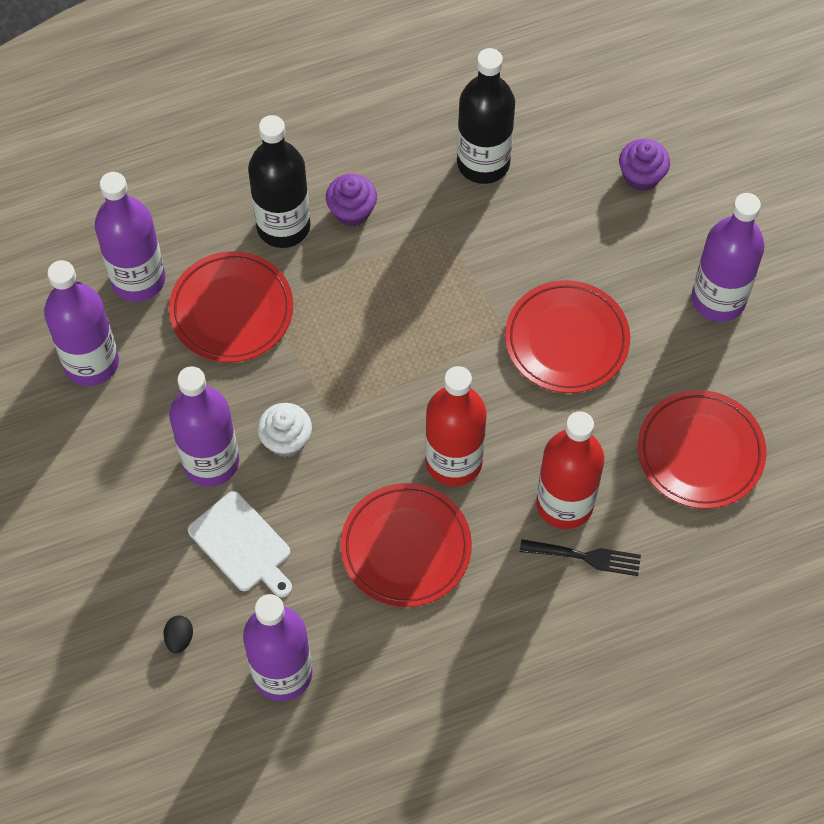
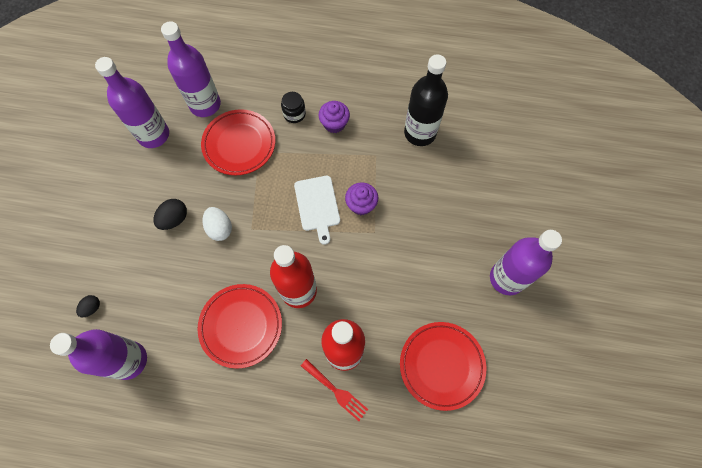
camera: 30 degrees right, 5 degrees up
(211, 462) = (174, 219): purple bottle -> black egg
(242, 545) = (159, 274): white cutting board -> white cutting board (317, 205)
(283, 226) = (294, 114): black bottle -> black jar
(286, 440) = (220, 228): white cupcake -> white egg
(566, 340) = (404, 255): red plate -> none
(586, 557) = (336, 391): black fork -> red fork
(641, 176) = (504, 184): purple cupcake -> purple cupcake (361, 204)

